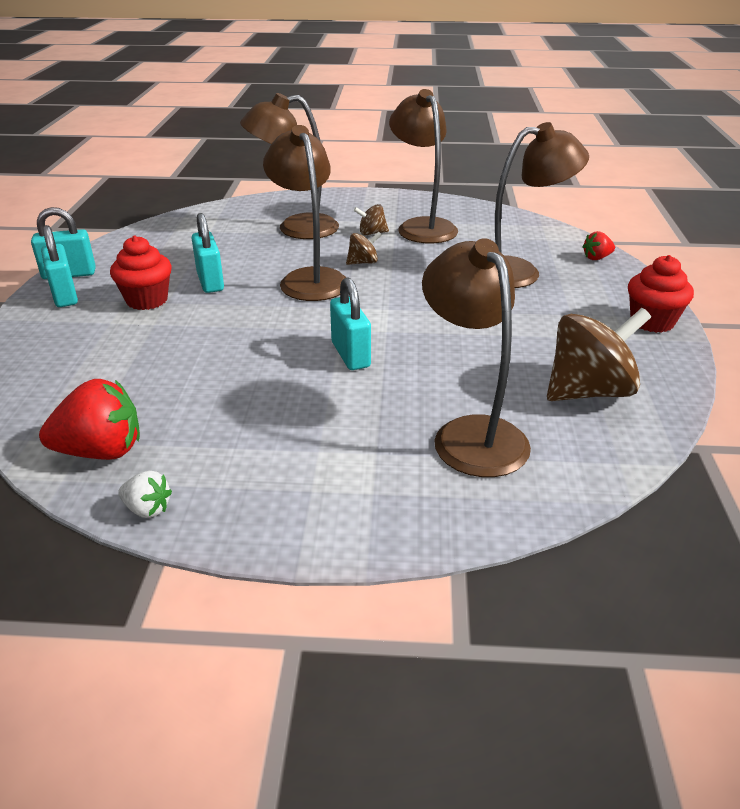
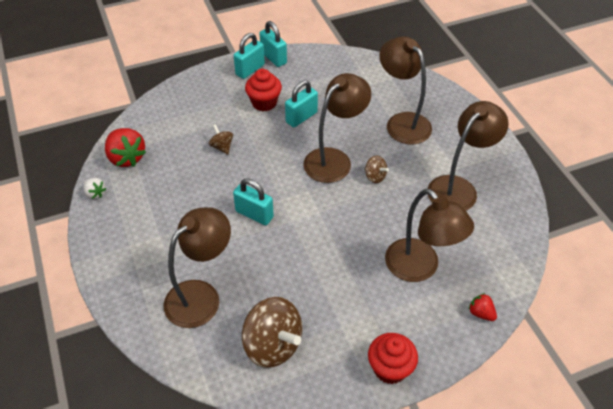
camera: 65 degrees right, 15 degrees up
(147, 509) = (95, 193): white strawberry -> white strawberry turned 45 degrees counterclockwise
(350, 354) = (254, 214): turquoise padlock -> turquoise padlock turned 75 degrees clockwise
(371, 233) = (424, 164): brown spinning top -> brown spinning top (222, 147)

